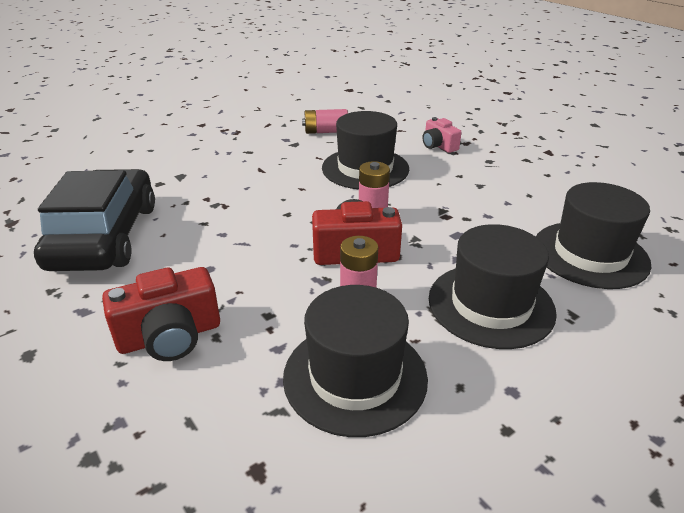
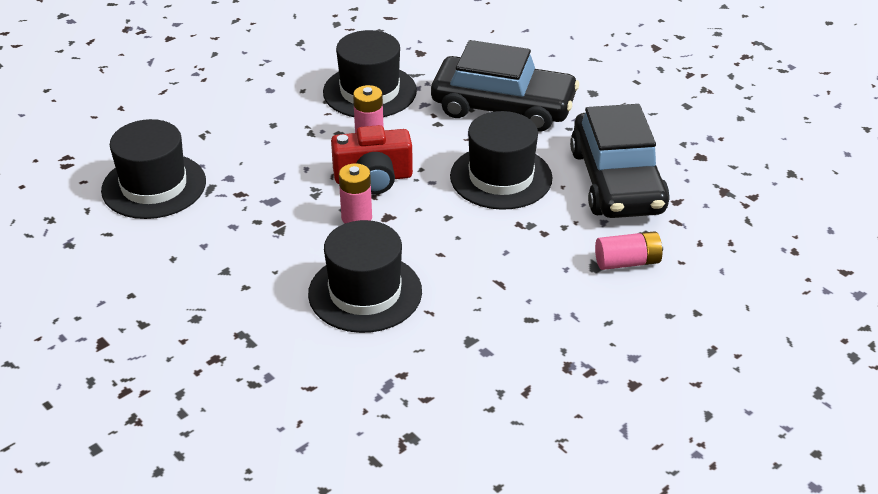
camera: 175 degrees right, 5 degrees up
(170, 336) = (503, 107): red camera -> black car
(325, 131) = (428, 375): pink battery -> pink battery (627, 262)
(438, 146) = (257, 348): pink camera -> none
(490, 305) = (264, 138): black hat -> black hat (501, 177)

